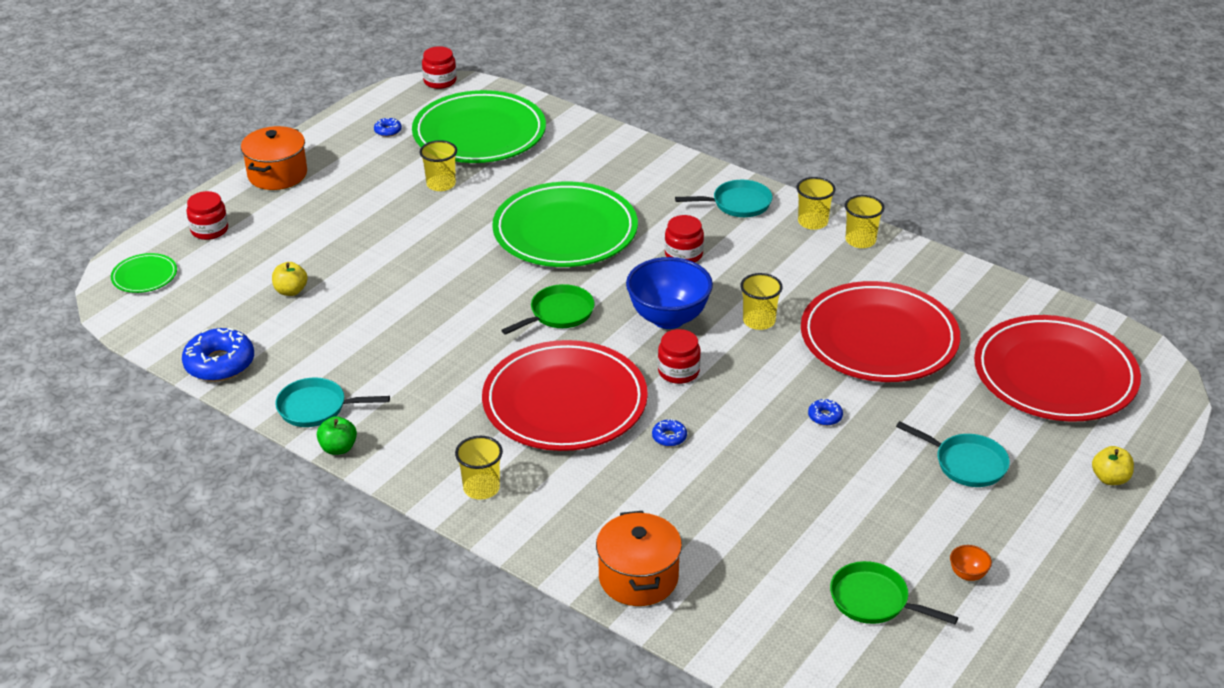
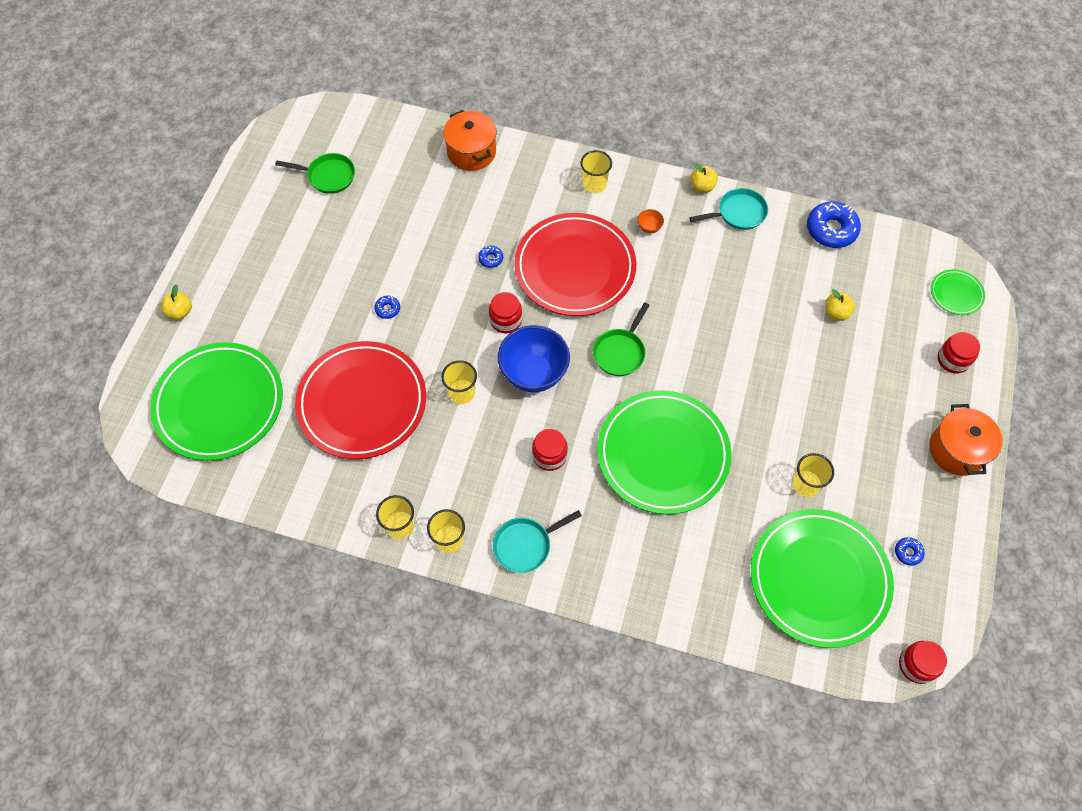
camera: 160 degrees right, 25 degrees up
(338, 448) = (702, 187): green apple -> yellow apple
(966, 464) = (281, 296): turquoise pan -> none
(968, 574) = (273, 209): orange bowl -> orange bowl (649, 228)
(1054, 375) = (219, 403): red plate -> green plate

